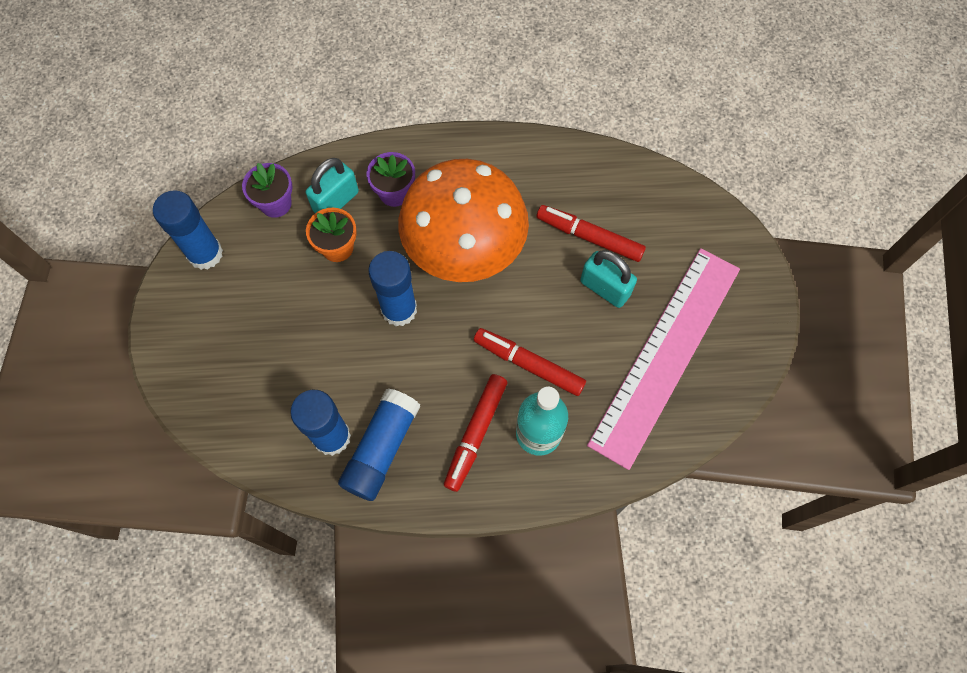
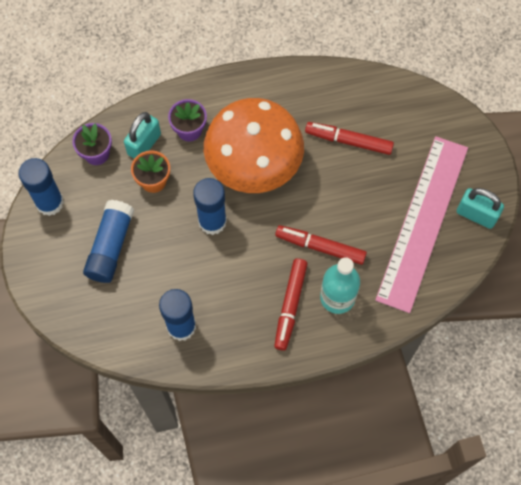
camera: 10 degrees left, 0 degrees up
(381, 448) = (221, 329): blue glue stick -> blue glue stick (110, 246)
(605, 288) = (368, 179): turquoise padlock -> turquoise padlock (476, 214)

